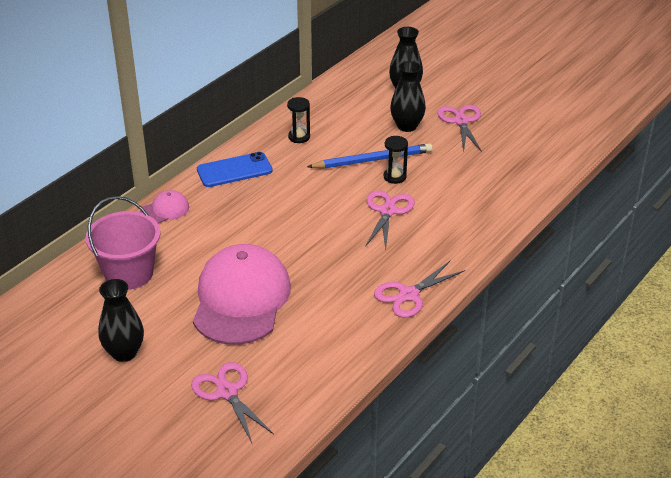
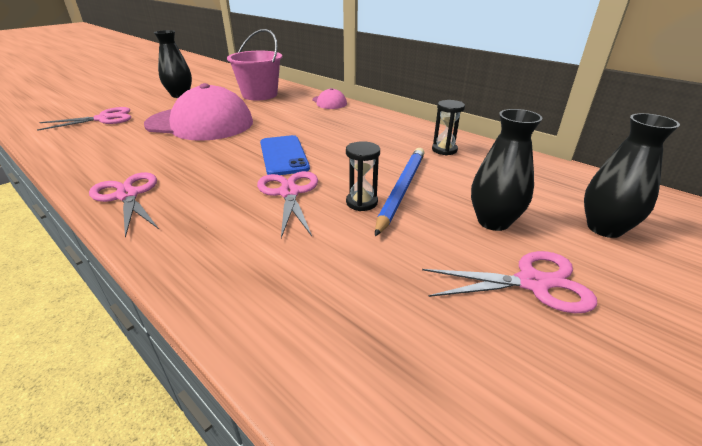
camera: 95 degrees right, 5 degrees down
(234, 170) = (382, 123): blue phone -> blue phone (283, 155)
(372, 160) = (401, 189): blue pencil -> blue pencil turned 150 degrees counterclockwise
(387, 211) = (289, 193): pink scissors -> pink scissors turned 120 degrees counterclockwise

